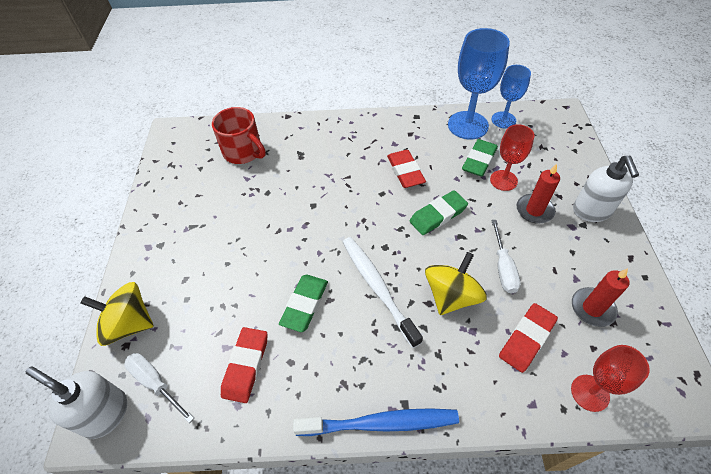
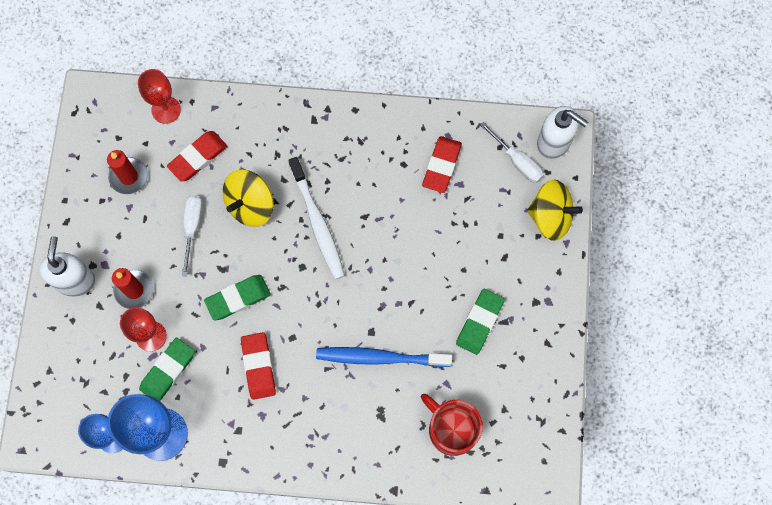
camera: 175 degrees left, 20 degrees up
(304, 304) = (388, 215): green eraser -> green eraser (479, 322)
(381, 423) = (335, 108): blue toothbrush -> blue toothbrush (380, 357)

